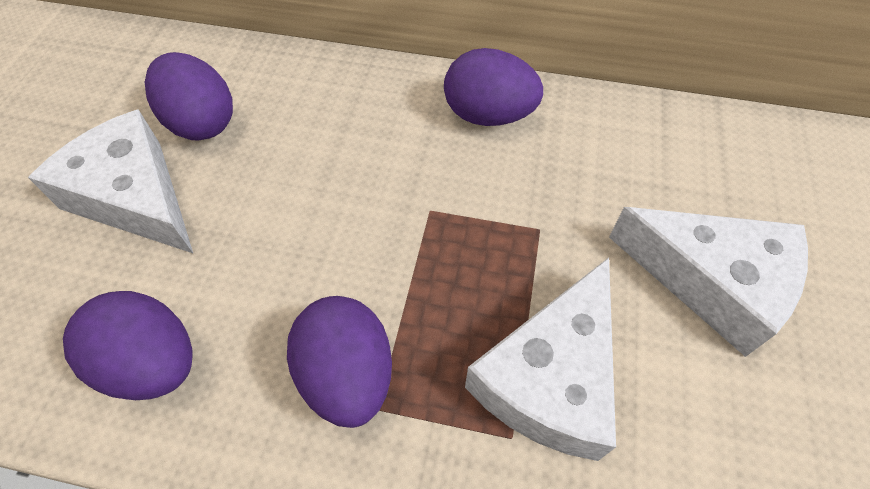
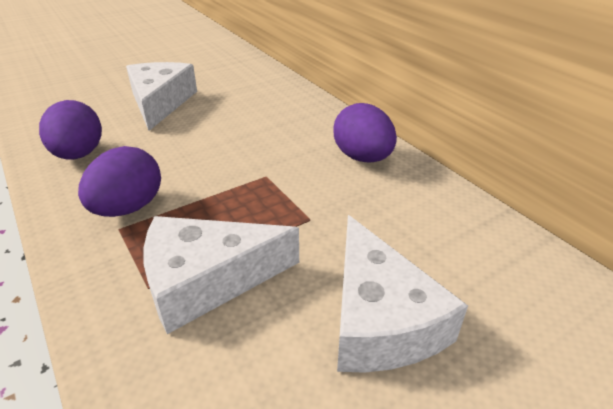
camera: 45 degrees right, 20 degrees down
(202, 122) = (223, 93): purple egg -> none

